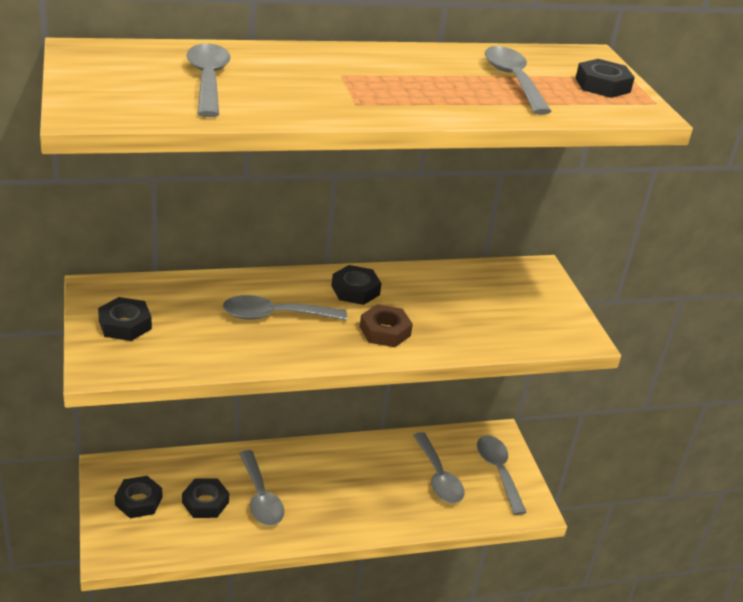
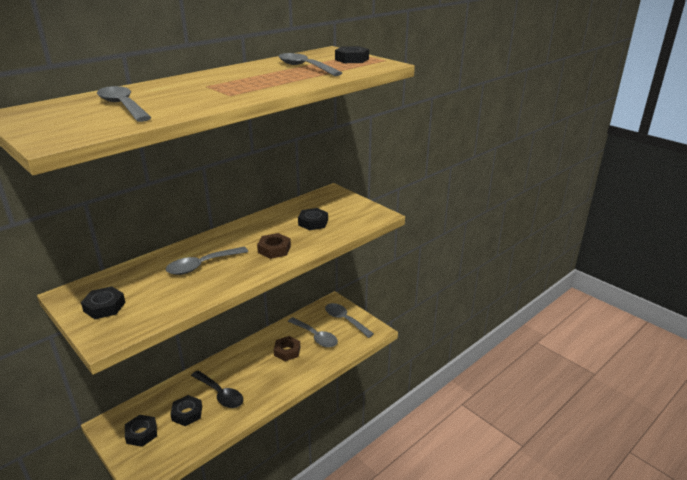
camera: 25 degrees left, 5 degrees down
(260, 497) = (220, 394): grey spoon -> black spoon
(355, 290) = (240, 235): black nut -> black nut (313, 222)
(384, 479) = (287, 351): none -> brown nut

